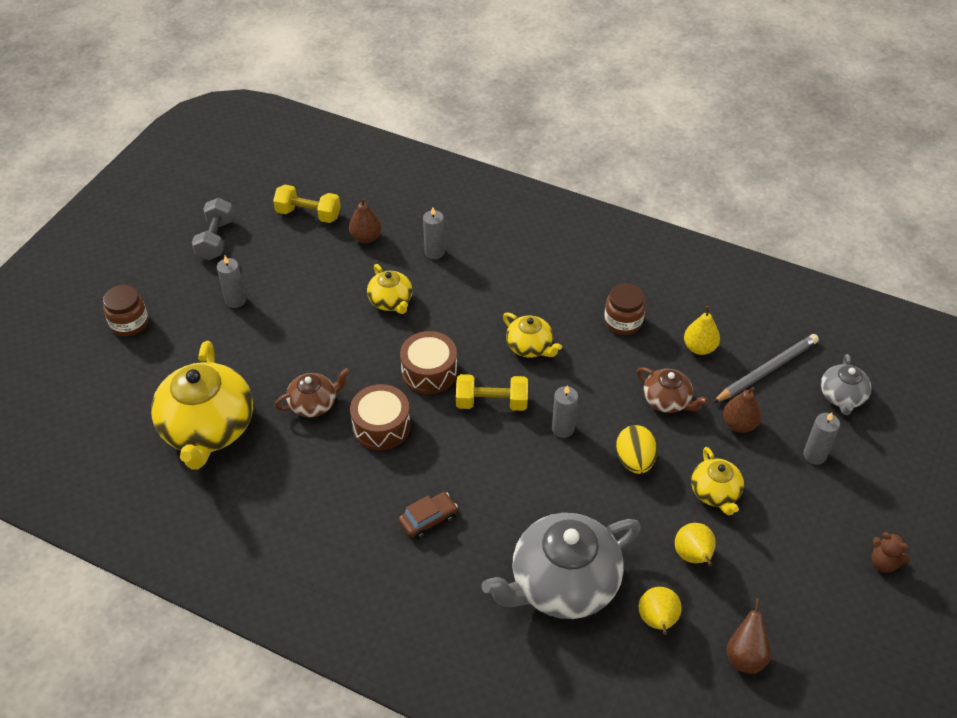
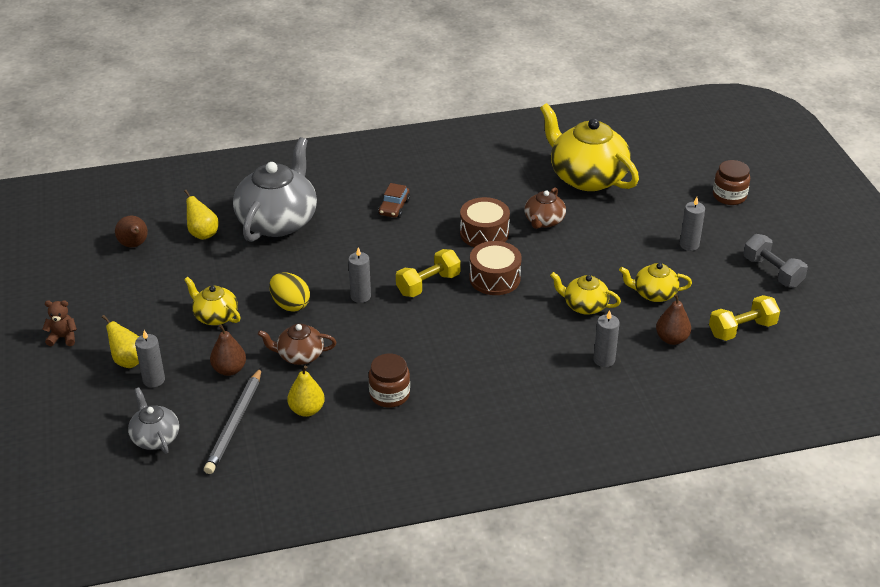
camera: 140 degrees right, 10 degrees down
(530, 347) = (443, 334): yellow teapot -> yellow teapot (654, 294)
(693, 556) = (204, 274): yellow pear -> yellow pear (129, 361)

